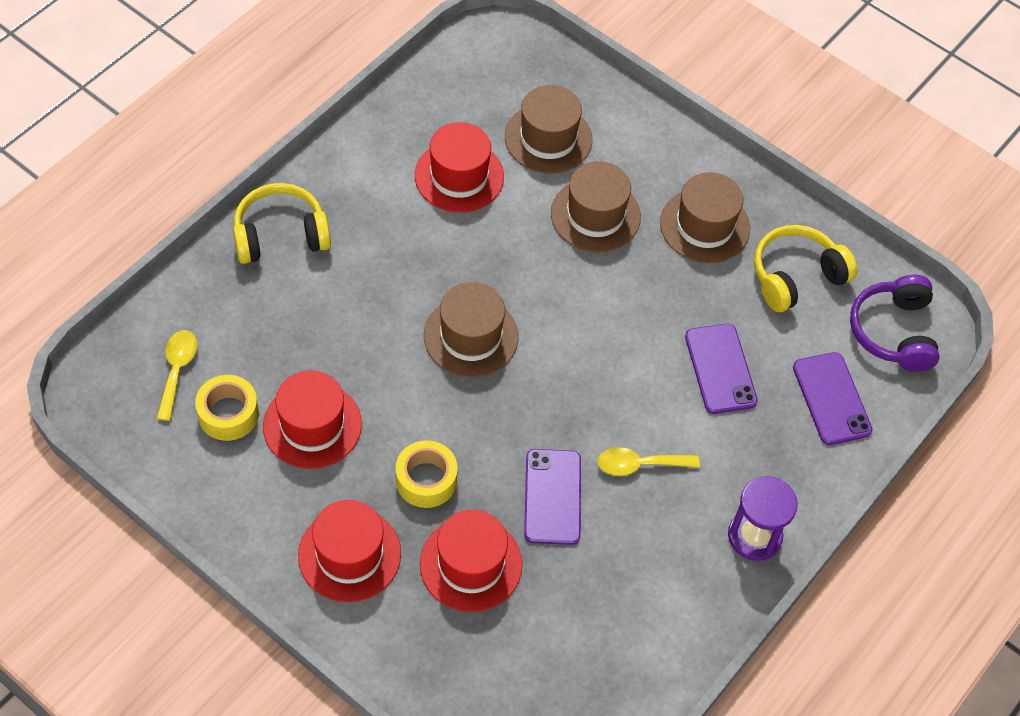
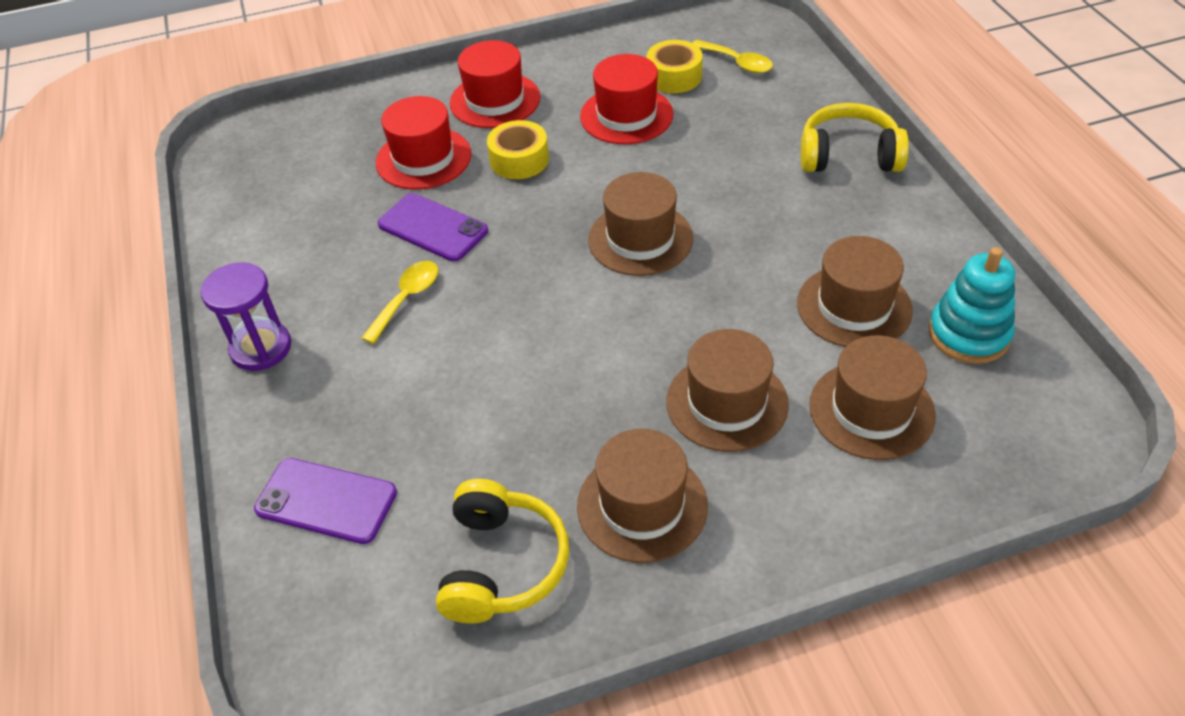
camera: 130 degrees right, 10 degrees down
(280, 235) = (848, 155): yellow headphones -> yellow headphones turned 105 degrees counterclockwise
(445, 107) = (968, 334): none -> turquoise stacking toy
(459, 176) = (854, 306): red hat -> brown hat
(720, 369) = (447, 416): purple phone -> none
(893, 332) = (345, 628): purple headphones -> none

